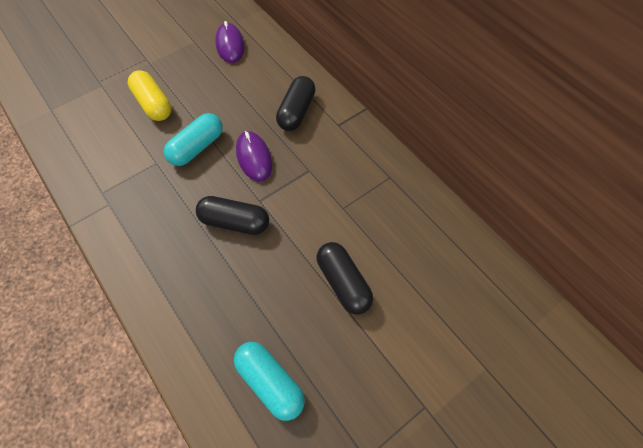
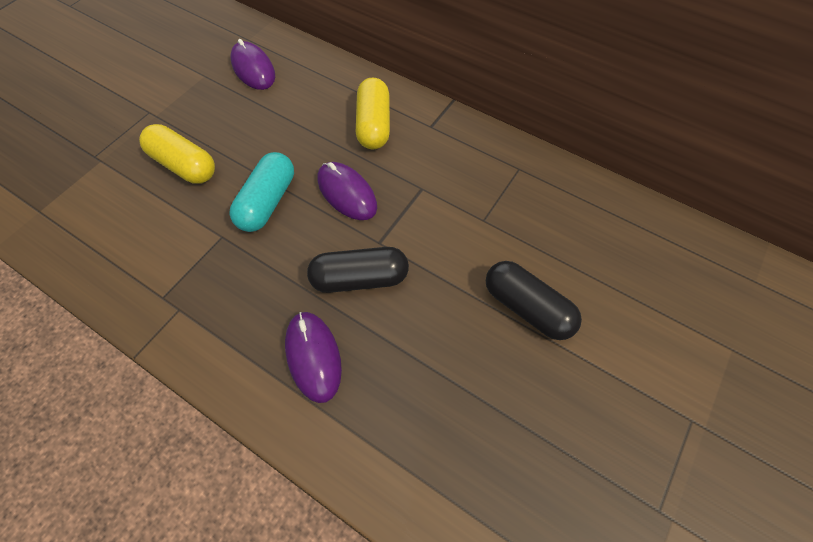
camera: 20 degrees left, 0 degrees up
(180, 265) = (313, 356): none -> purple mouse
(270, 382) = (500, 462): turquoise capsule -> none
(296, 112) = (373, 125): black capsule -> yellow capsule

